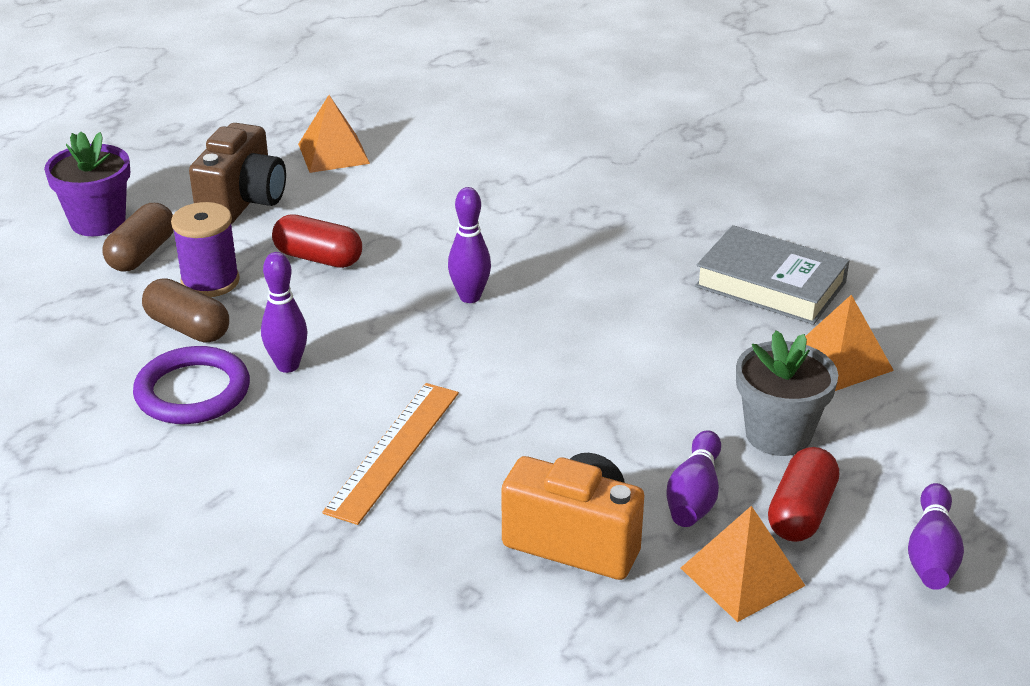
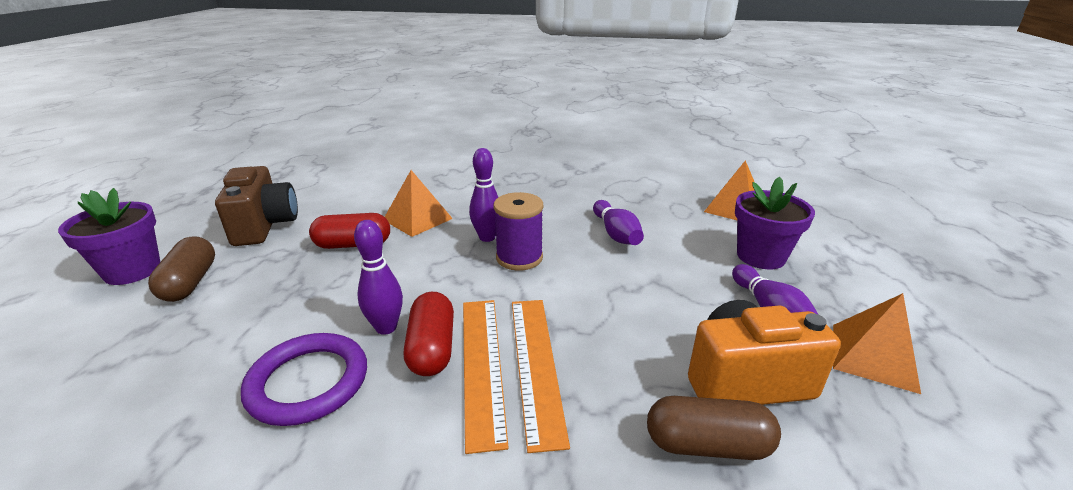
camera: 30 degrees left, 5 degrees down
(188, 328) = (269, 327): brown capsule -> brown capsule (707, 445)
(210, 282) = (269, 285): purple spool -> purple spool (519, 258)
(333, 153) = (317, 184): orange pyramid -> orange pyramid (418, 219)
(345, 432) = (482, 365): none -> orange ruler
(770, 284) = (651, 184): grey book -> none
(778, 434) = (761, 256): grey flower pot -> purple flower pot
(801, 512) = (838, 297): red capsule -> red capsule (432, 348)
(932, 553) = (932, 294): purple bowling pin -> purple bowling pin (616, 234)

